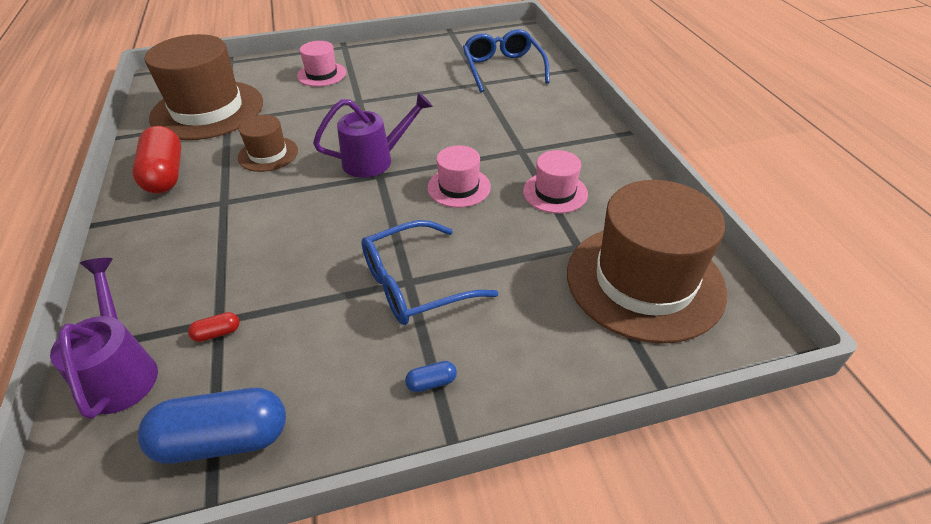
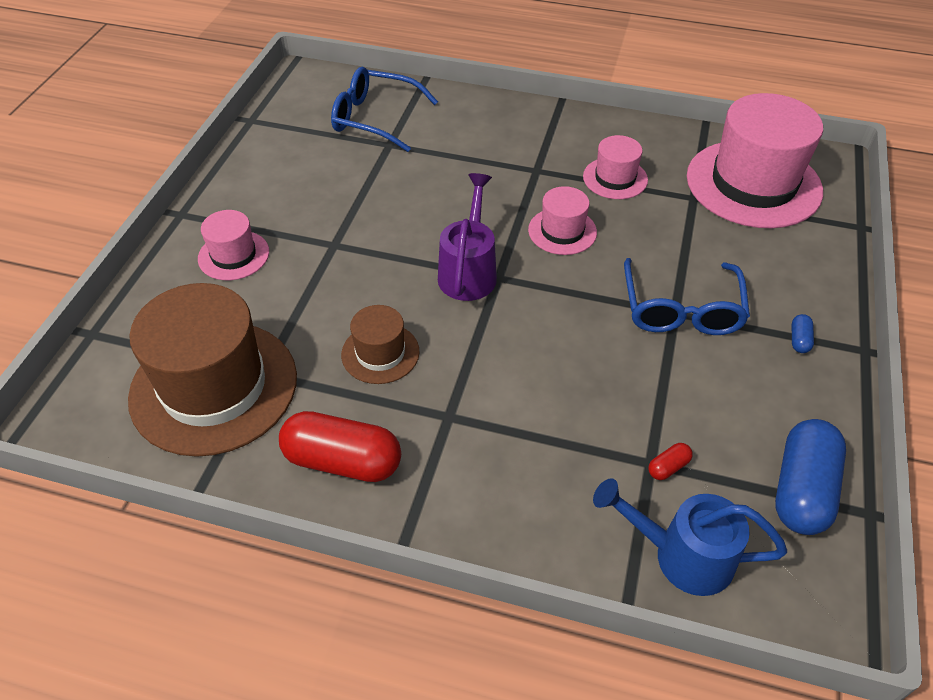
camera: 60 degrees left, 5 degrees up
(122, 371) = (682, 555): purple watering can -> blue watering can
(217, 333) = (668, 467): red capsule -> red capsule turned 45 degrees clockwise
(644, 281) = (753, 184): brown hat -> pink hat

